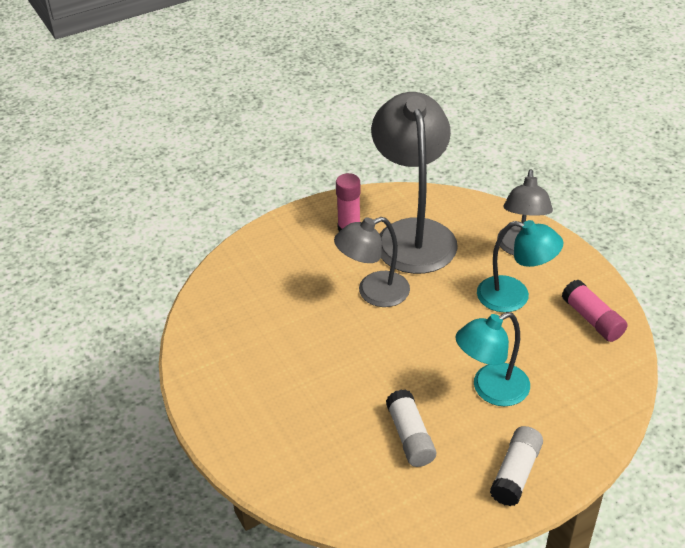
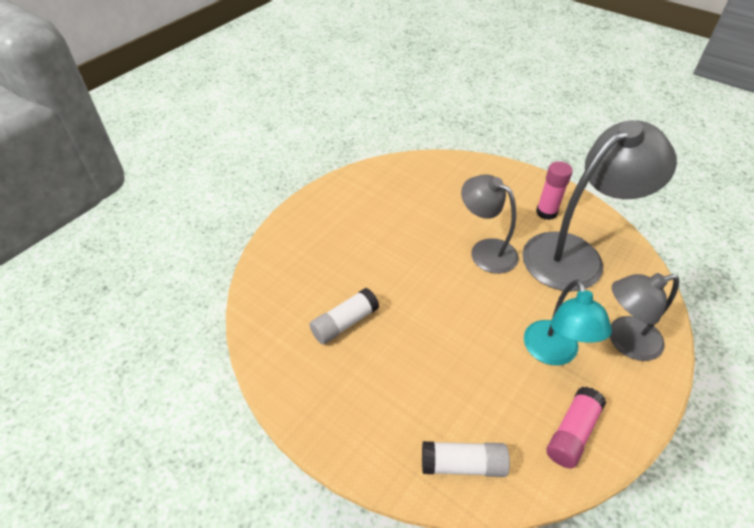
camera: 65 degrees right, 5 degrees up
(491, 390) = (425, 366): turquoise lamp -> none
(515, 473) = (338, 413): white glue stick -> white glue stick (463, 464)

